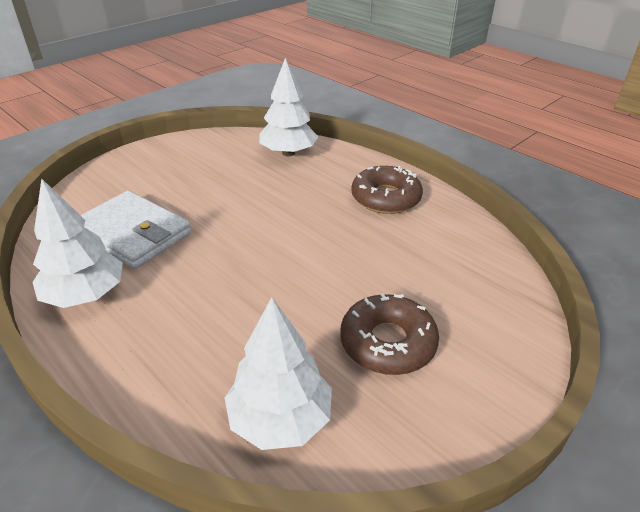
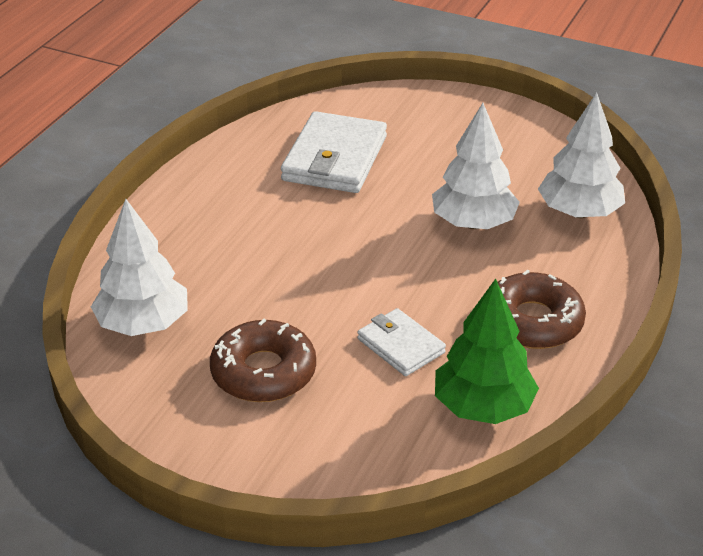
camera: 70 degrees right, 0 degrees up
(85, 295) = (234, 167): white tree -> white tree (473, 223)
(386, 259) = (401, 346): none -> white wallet
(462, 239) = (483, 407): none -> green tree

